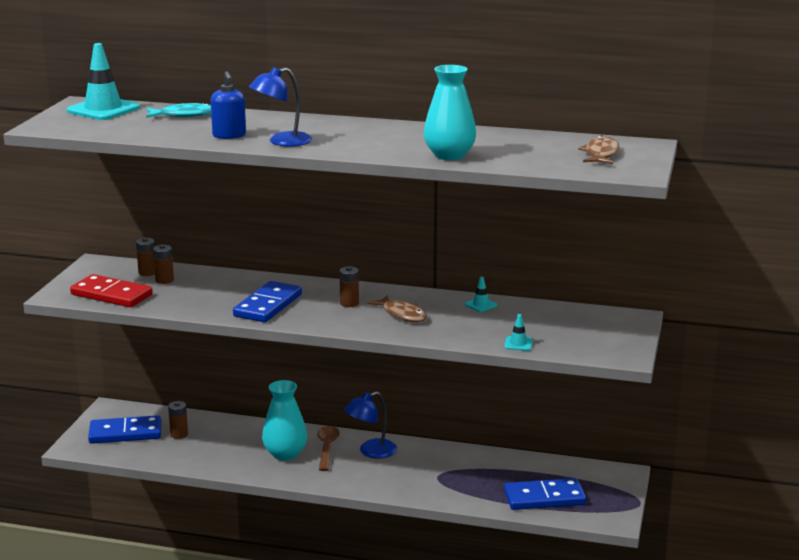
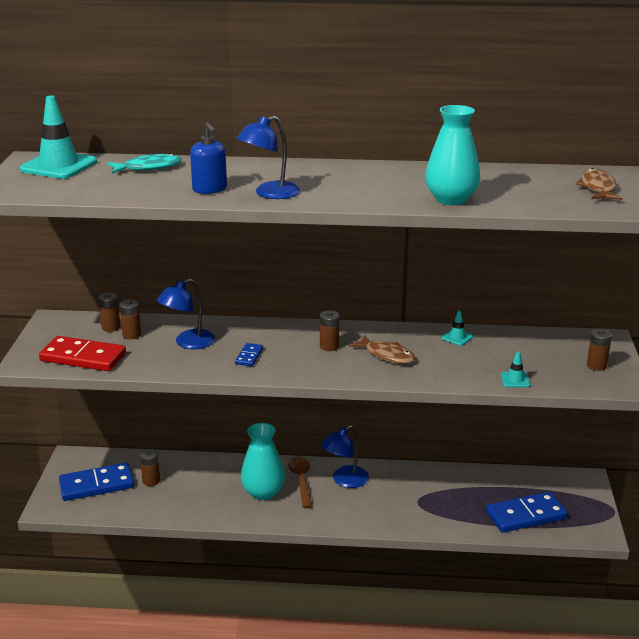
camera: 10 degrees left, 5 degrees up
(214, 290) = (188, 343): none -> blue lamp
(268, 305) = (249, 356): blue domino -> blue domino, size x0.48
(608, 338) = (596, 366): none -> brown battery

